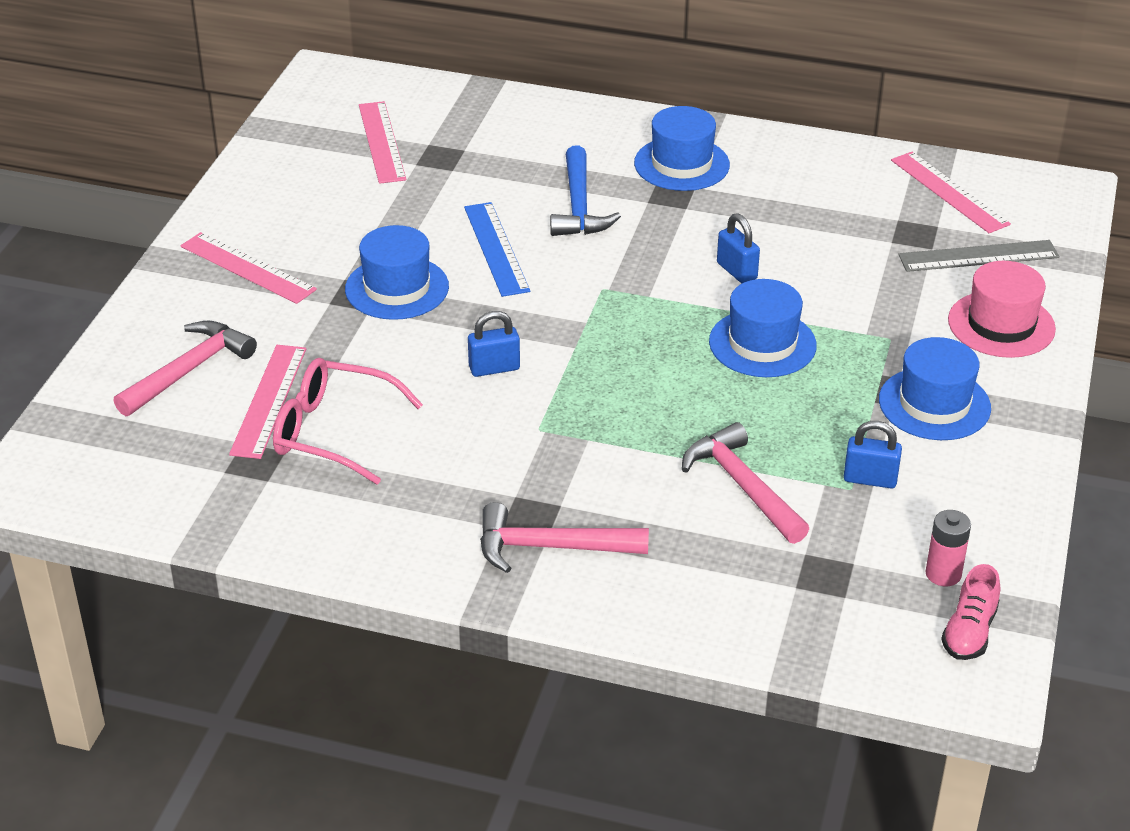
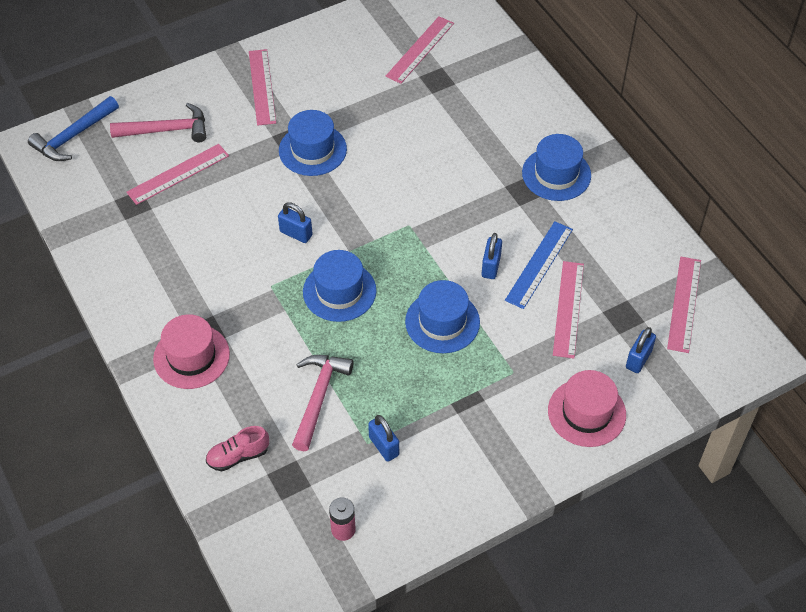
camera: 45 degrees right, 15 degrees up
(332, 432) = (182, 214): pink glasses -> none
(496, 248) = (389, 160): blue ruler -> blue ruler (539, 264)
(550, 547) = (191, 356): pink hammer -> pink hat
(579, 206) = (465, 163): blue hammer -> blue hammer (73, 136)
(859, 258) = (568, 309): none -> pink ruler
(934, 404) = (479, 431): blue hat -> blue hat (339, 291)
(969, 632) = (310, 571): pink shoe -> pink shoe (238, 456)
(978, 256) = (638, 359): grey ruler -> blue padlock

